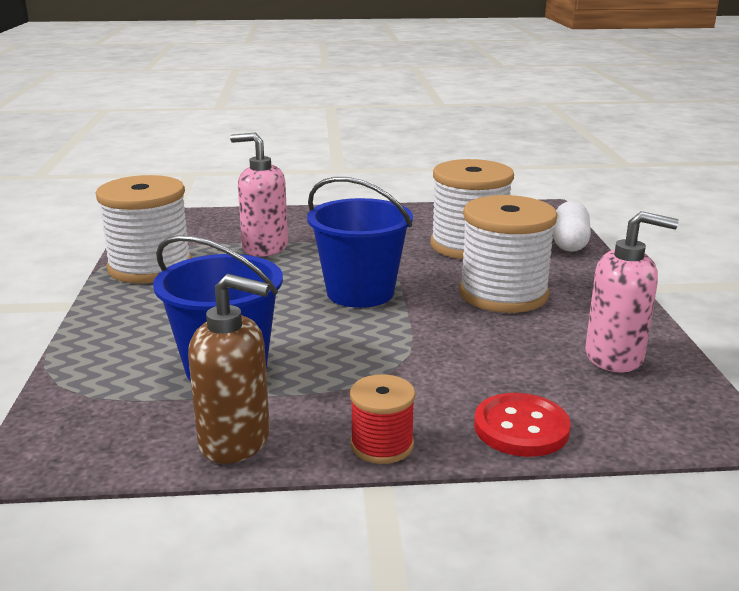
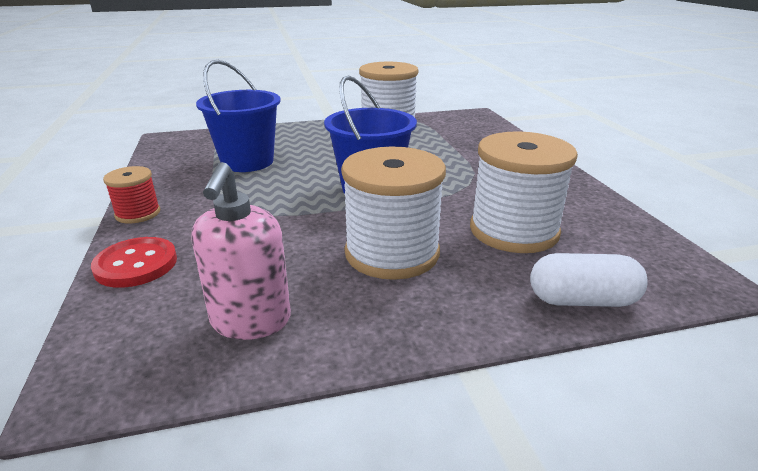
camera: 80 degrees right, 5 degrees up
(235, 441) = (162, 174): brown soap dispenser -> none
(264, 248) = (442, 149): pink soap dispenser -> none

